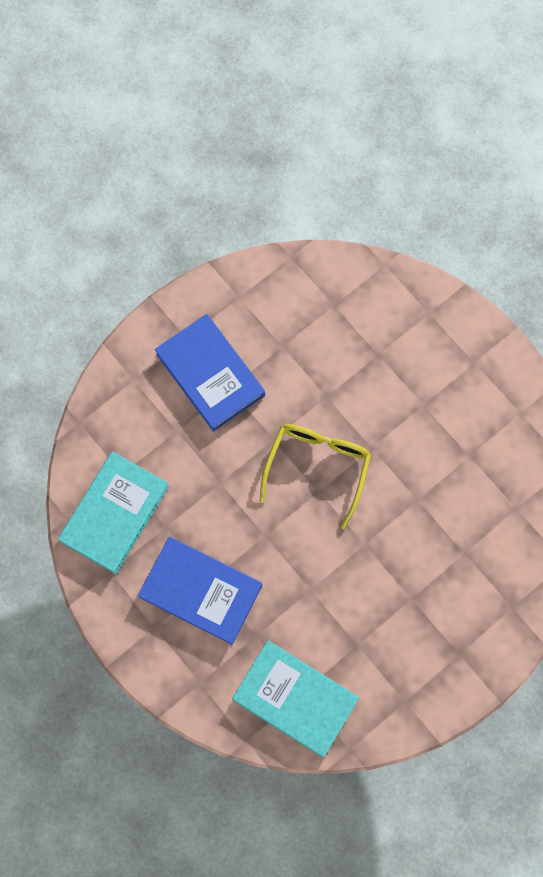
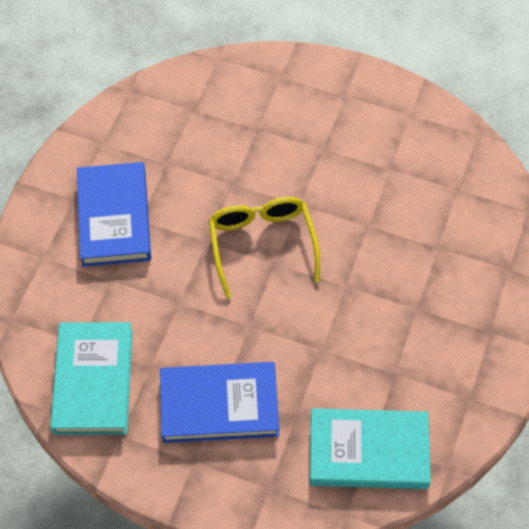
camera: 30 degrees left, 15 degrees down
(210, 374) = (114, 218): blue book -> blue book turned 60 degrees clockwise

